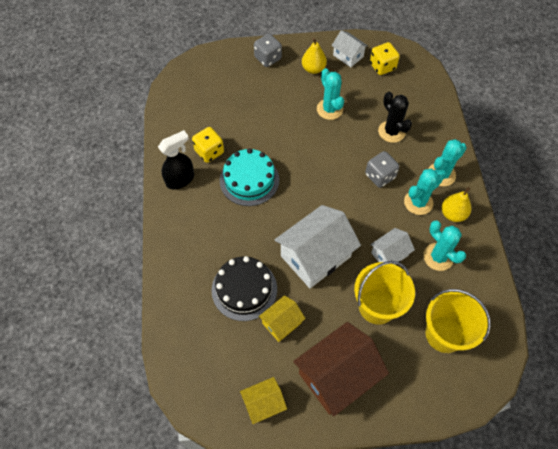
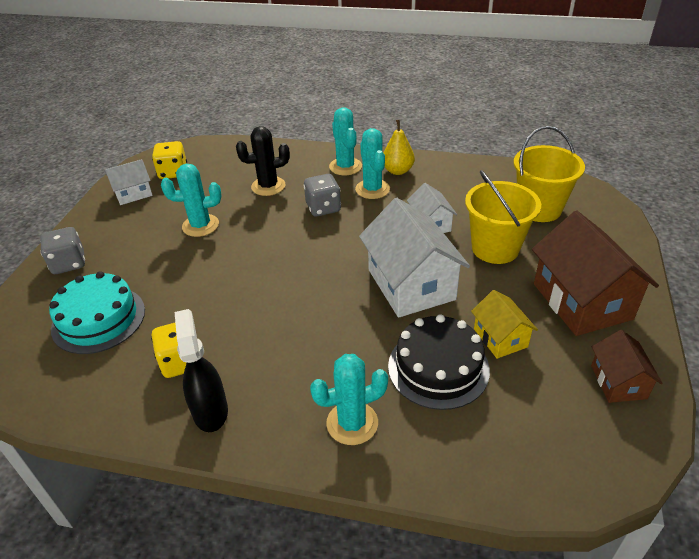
camera: 70 degrees left, 20 degrees down
(249, 180) = (260, 325): turquoise cake -> turquoise cake (98, 319)
(263, 403) = (618, 382): yellow house -> brown house
(313, 69) = (126, 226): yellow pear -> none
(438, 257) = (446, 192): turquoise cactus -> turquoise cactus (352, 423)

